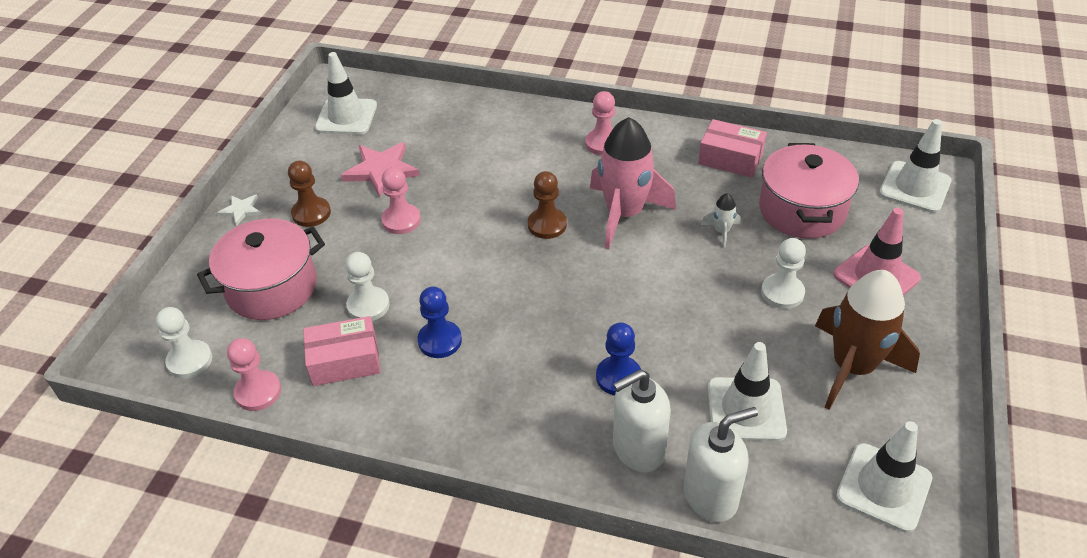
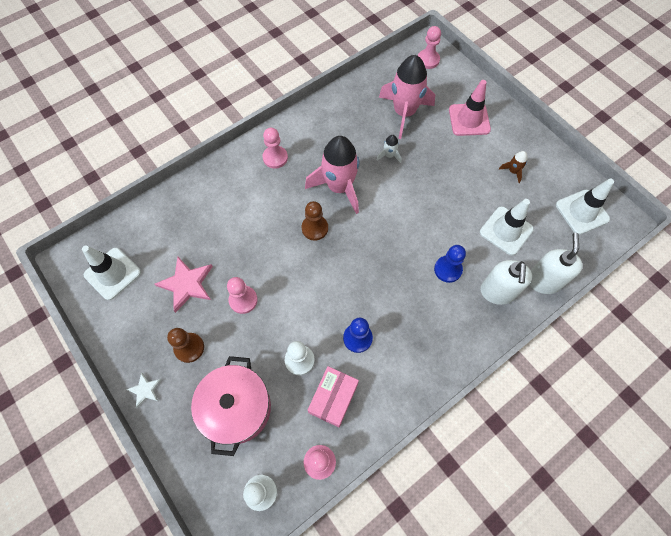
camera: 55 degrees left, 20 degrees up
(730, 159) = (341, 112): pink box -> none
(782, 293) = (449, 162): white pawn -> none
(802, 210) = (404, 113): pink pot -> pink rocket
(852, 367) = (512, 171): brown rocket -> brown rocket, size x0.42
(914, 187) = (428, 60): white traffic cone -> pink pawn

